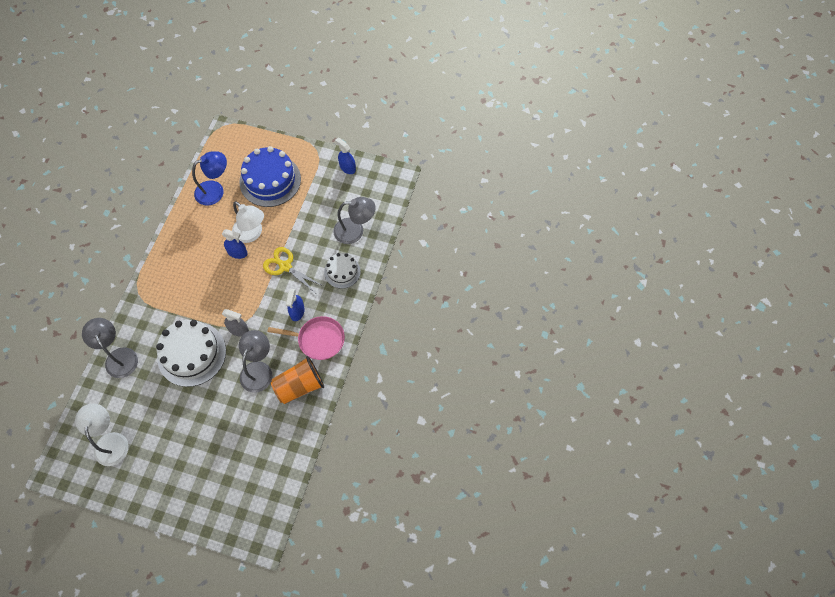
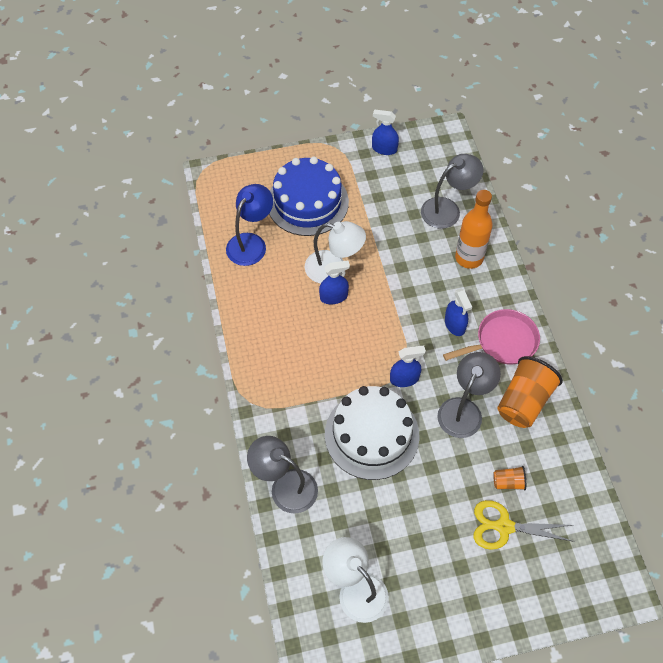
camera: 30 degrees left, 5 degrees down
(238, 329) = (404, 379): grey spray bottle -> blue spray bottle
(248, 431) = (508, 482): none -> orange cup
(259, 370) = (464, 409): grey lamp -> grey lamp turned 45 degrees clockwise
(285, 266) = (401, 284): yellow scissors -> yellow scissors (503, 526)
(342, 272) = (469, 258): white cake -> orange bottle

